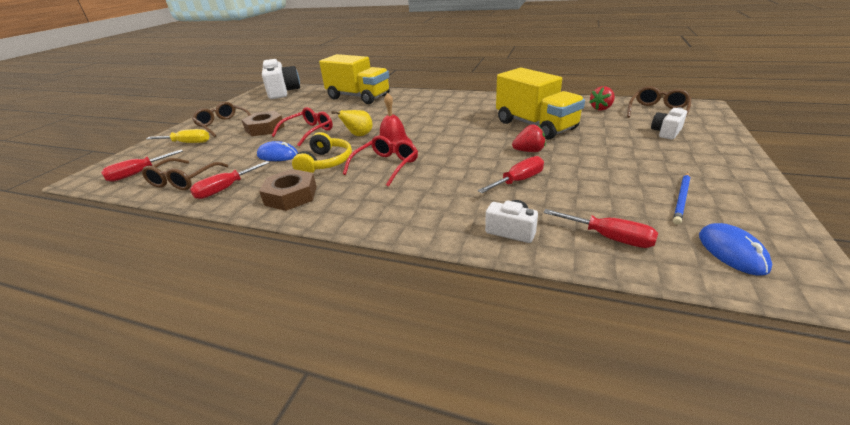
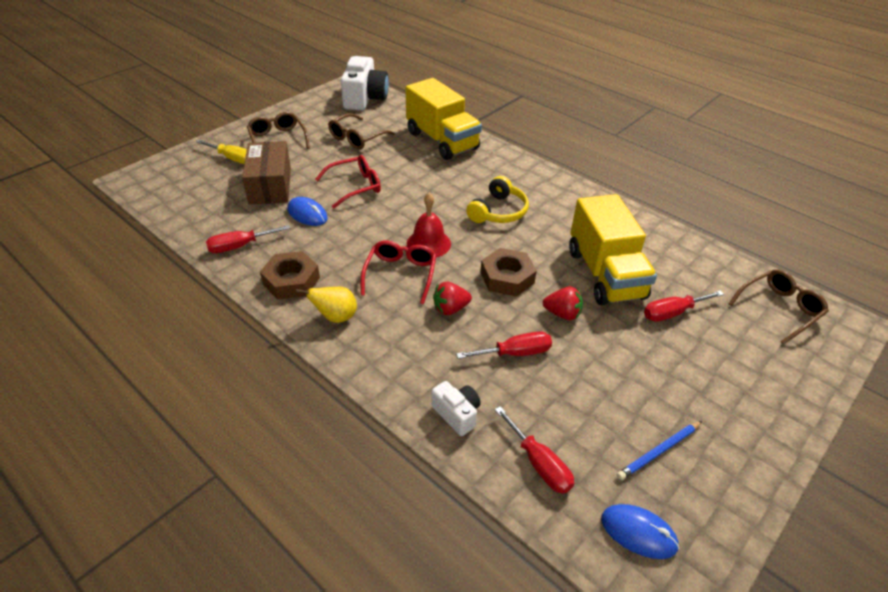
camera: 20 degrees right, 10 degrees up
(138, 173) = (174, 191): red screwdriver -> red screwdriver (672, 313)
(184, 180) = (209, 218): brown glasses -> brown glasses (357, 138)
(232, 148) = (270, 185): none -> brown box
(264, 128) = (315, 162): brown nut -> brown nut (507, 277)
(325, 163) = (346, 245): yellow headphones -> yellow headphones (498, 211)
(359, 135) = (402, 213): yellow pear -> yellow pear (335, 317)
(386, 166) = (400, 274): red glasses -> red glasses turned 45 degrees counterclockwise
(601, 108) = (712, 275): red strawberry -> red strawberry (450, 309)
(666, 132) = (750, 350): white camera -> none
(732, 251) = (638, 533): blue mouse -> blue mouse turned 75 degrees counterclockwise

